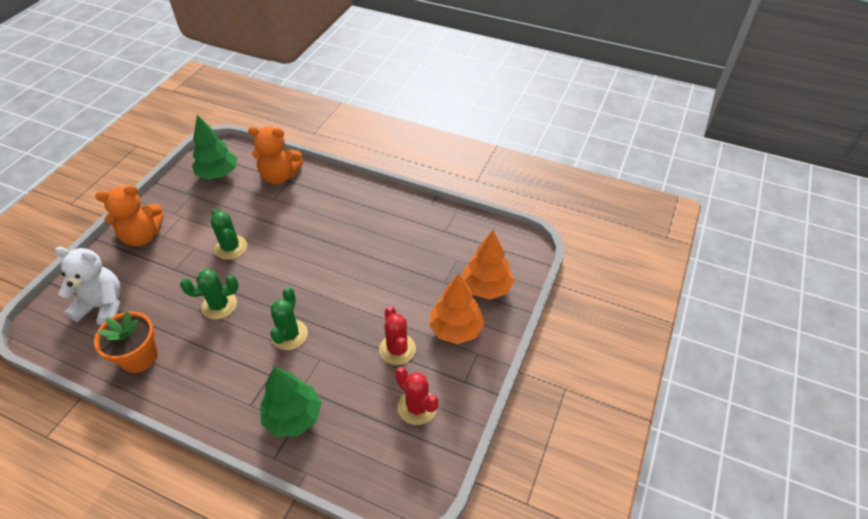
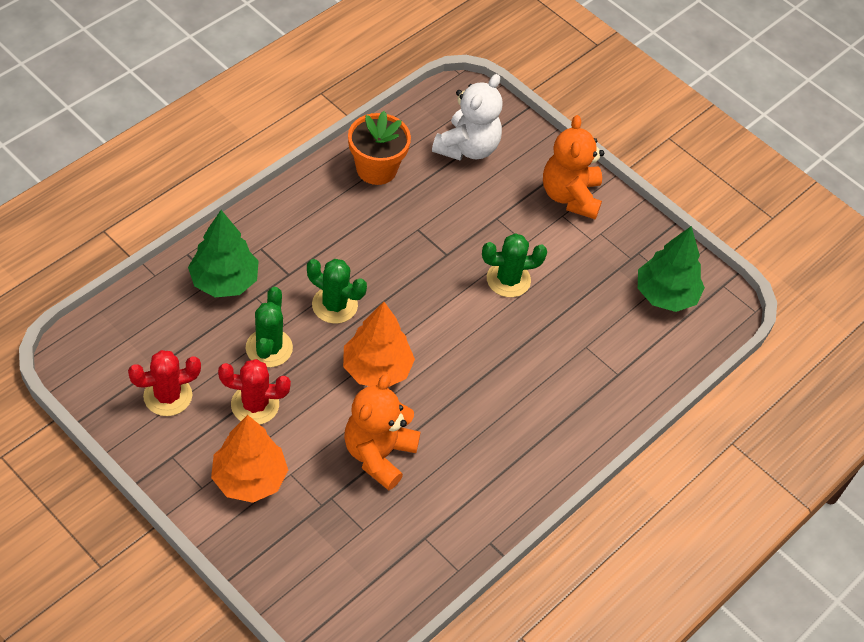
camera: 105 degrees right, 5 degrees up
(219, 305) = (415, 249): green cactus -> green cactus (269, 348)
(280, 176) = (632, 366): orange teddy bear -> orange teddy bear (379, 454)
(486, 287) = (295, 545): orange tree -> orange tree (376, 369)

